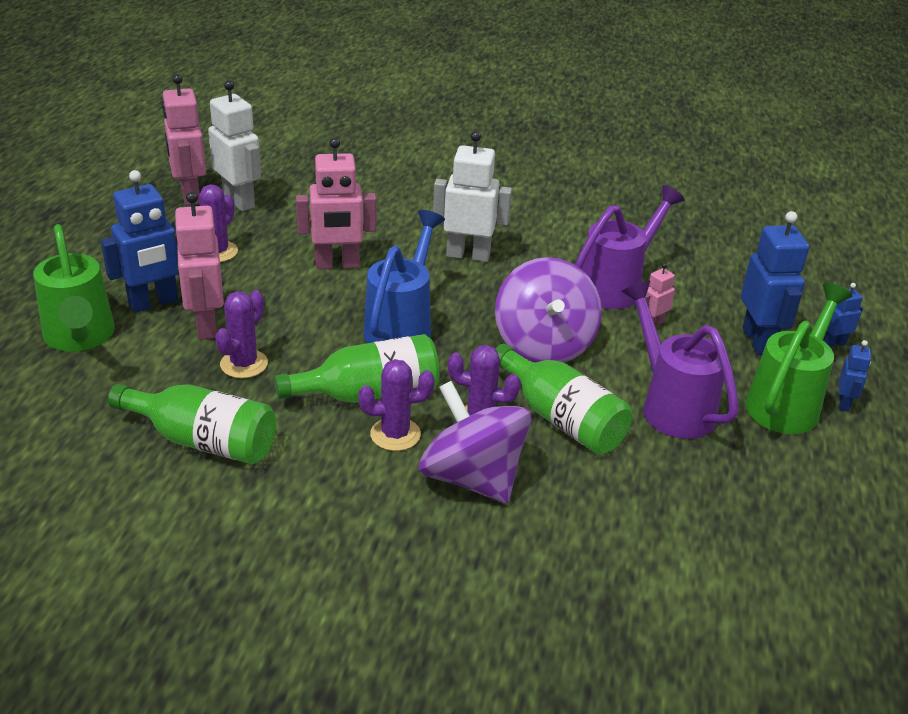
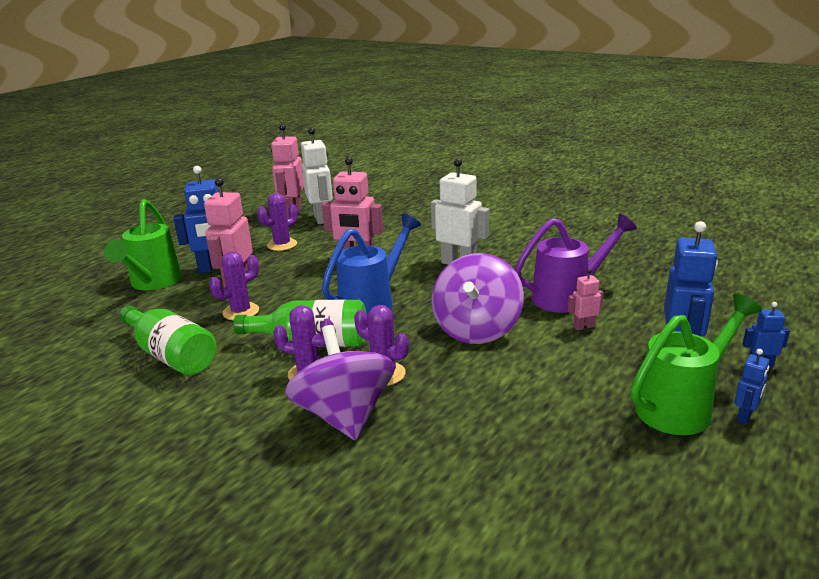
camera: 25 degrees right, 10 degrees down
(561, 418) = (453, 384): green bottle -> none
(671, 405) = (561, 390): purple watering can -> none

